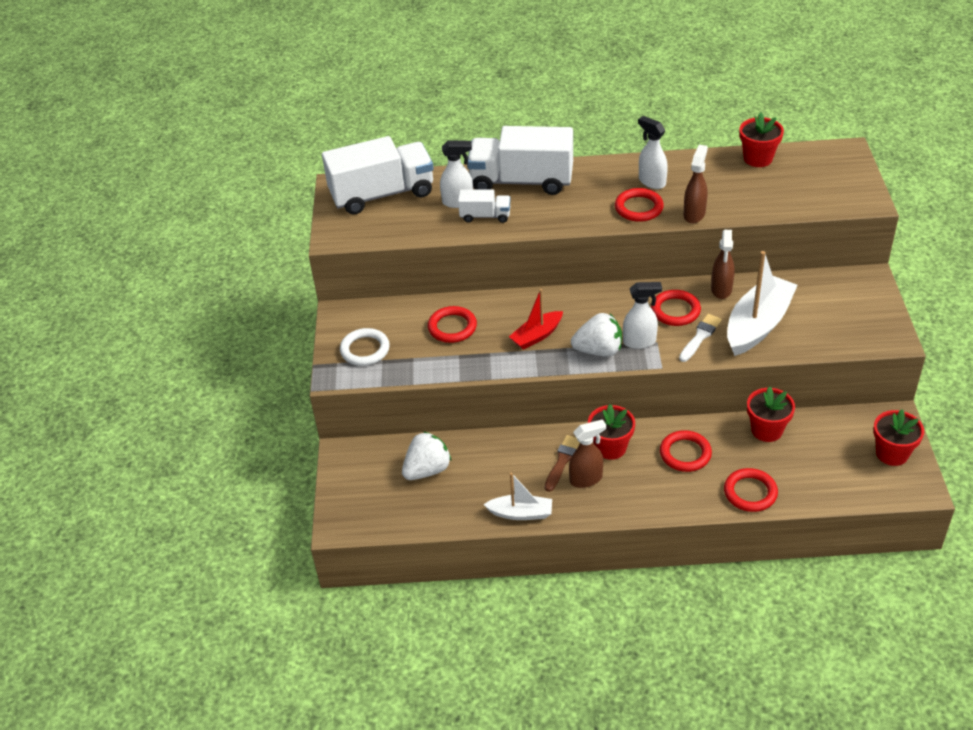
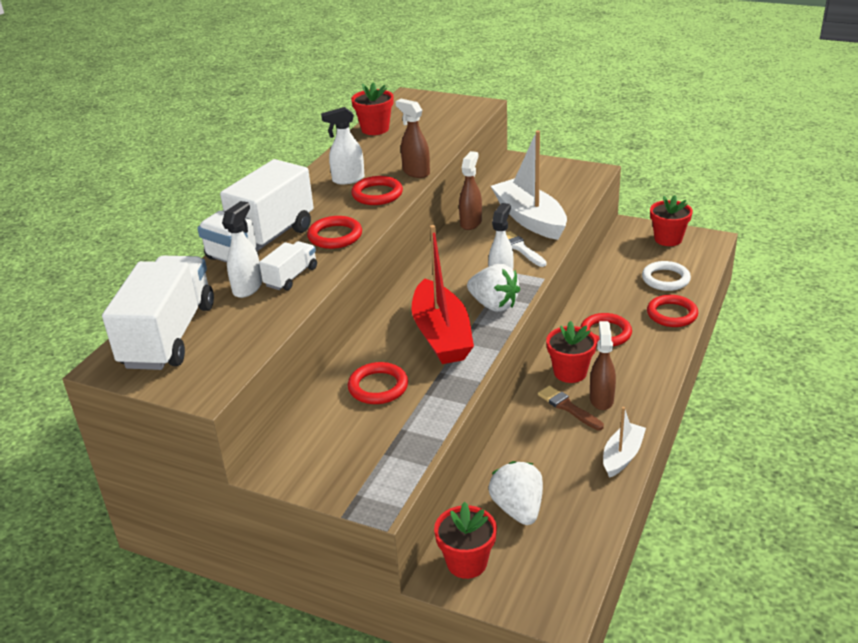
camera: 65 degrees left, 10 degrees down
(365, 350) = (355, 463): white ring -> white ring (665, 279)
(537, 336) = (441, 335): red boat -> red boat, size x1.78
(599, 350) = (493, 305): white strawberry -> white strawberry turned 105 degrees clockwise
(675, 311) = (476, 251): red ring -> red ring (335, 236)
(721, 290) = (471, 223): brown spray bottle -> brown spray bottle turned 105 degrees counterclockwise
(767, 430) = (605, 284): red flower pot -> red flower pot (467, 562)

